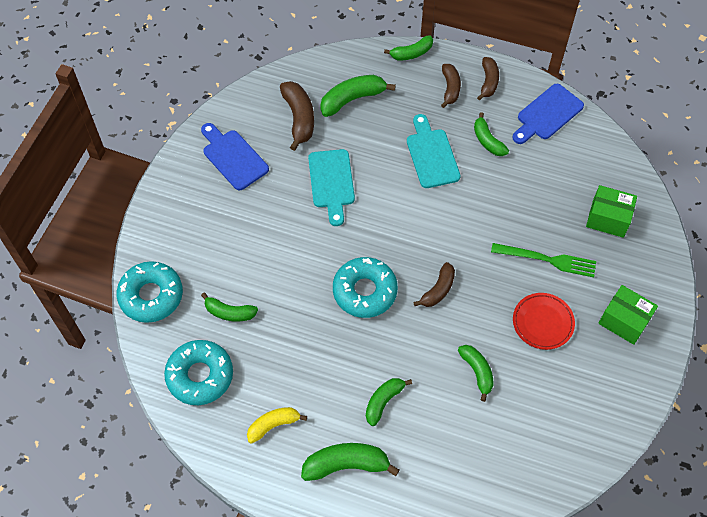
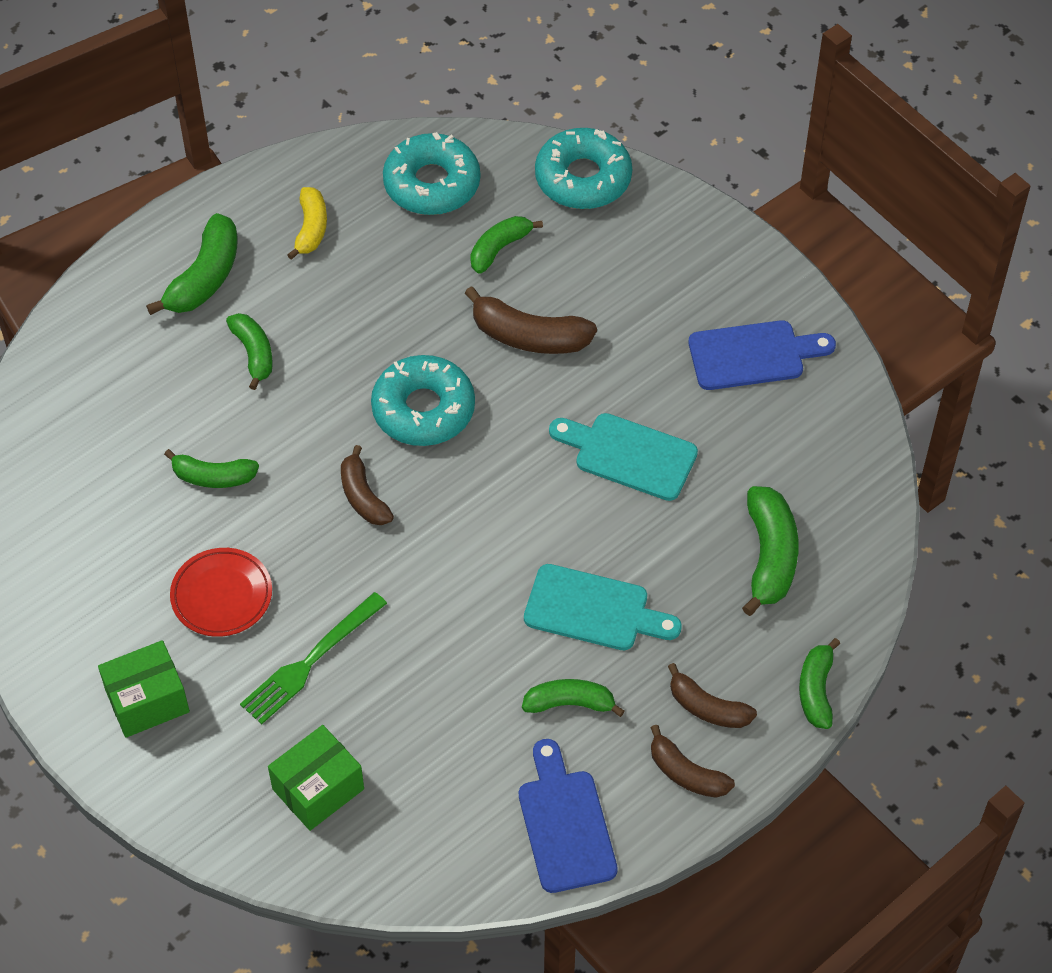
camera: 120 degrees right, 5 degrees down
(299, 118) = (776, 468): brown banana -> brown banana (529, 336)

